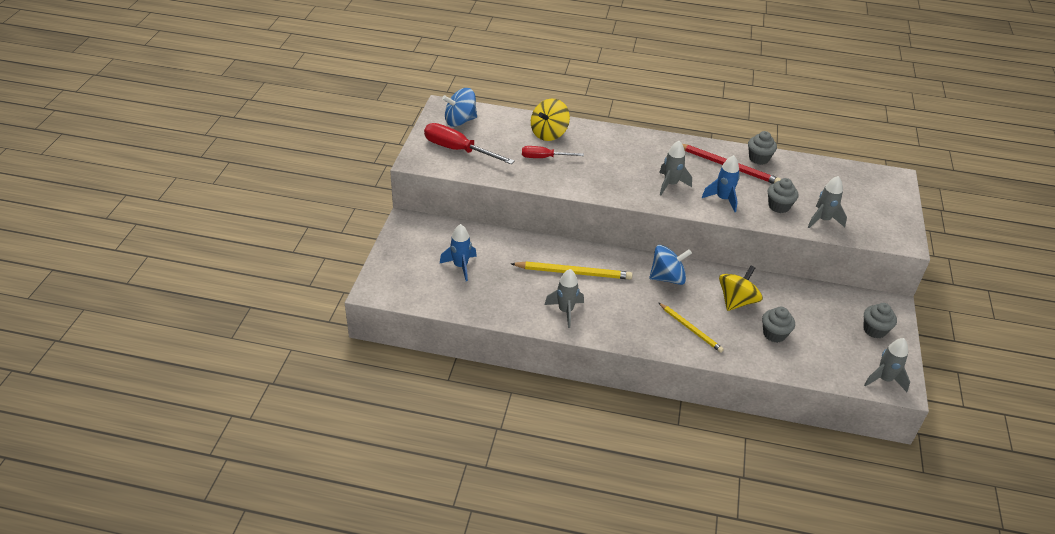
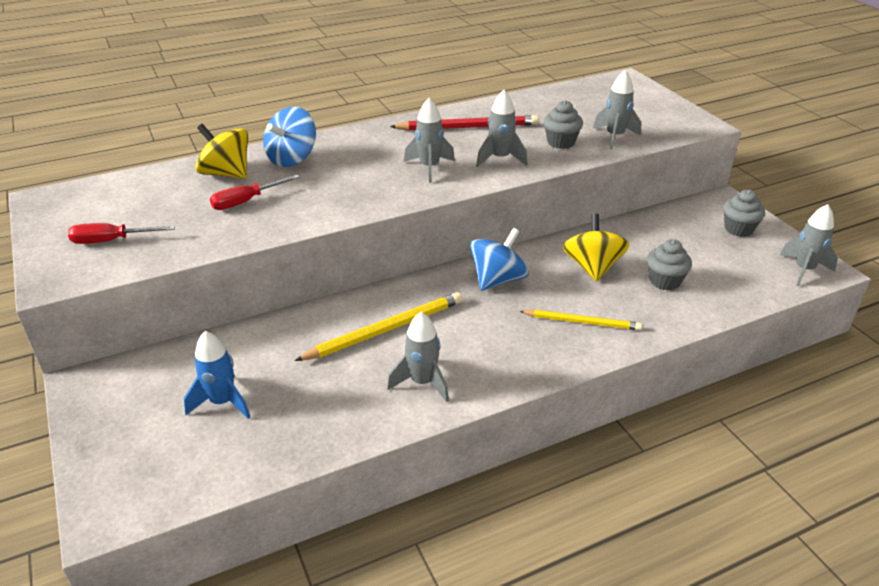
camera: 35 degrees left, 5 degrees down
(458, 150) = (111, 241): red screwdriver -> red screwdriver, size x0.61
(460, 121) = (83, 206): blue spinning top -> blue spinning top (292, 158)
(549, 133) = (226, 174): yellow spinning top -> yellow spinning top turned 120 degrees clockwise
(723, 199) = (500, 159): blue rocket -> grey rocket
(759, 158) = (489, 109): grey cupcake -> none

